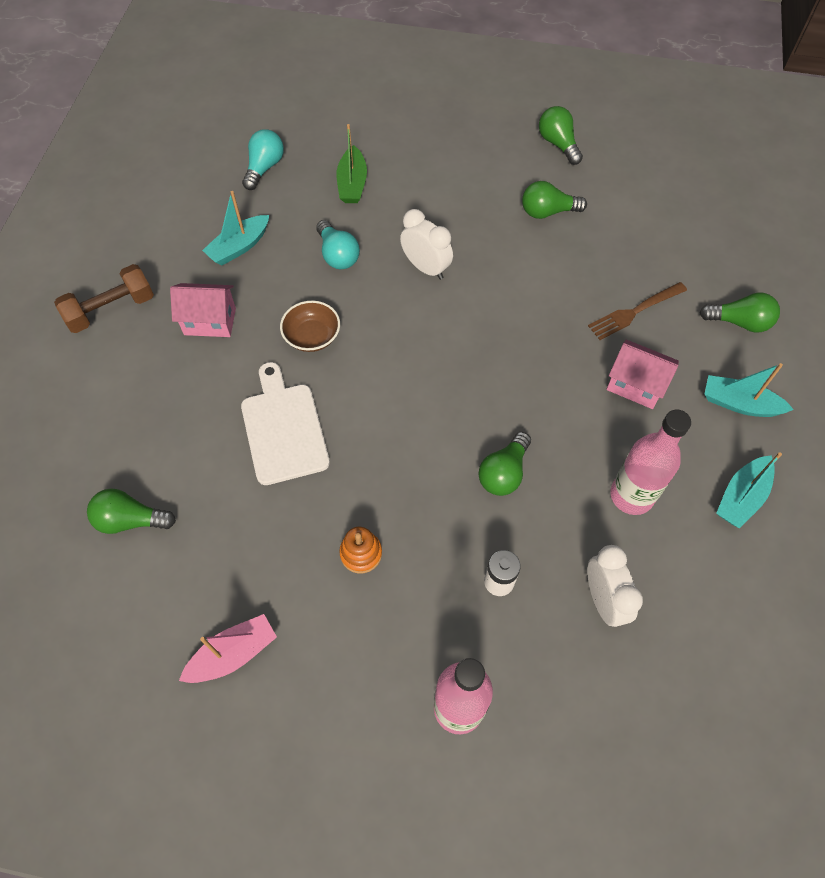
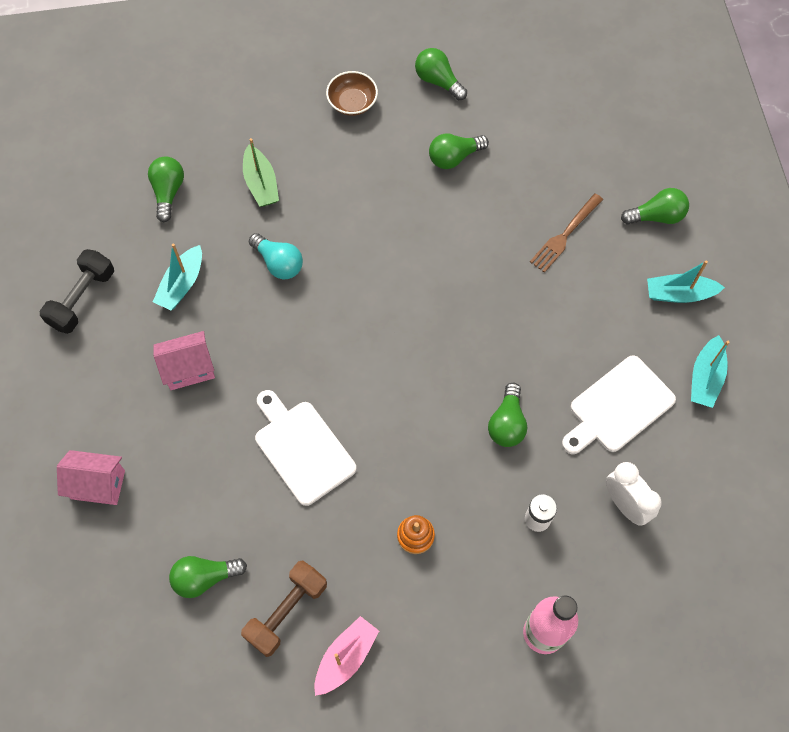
camera: 20 degrees left, 5 degrees up
(111, 310) = (89, 388): brown dumbbell -> brown dumbbell (286, 611)
(144, 233) = (82, 299): none -> black dumbbell
(264, 167) = (168, 192): turquoise light bulb -> green light bulb
(312, 336) = (290, 352): brown bowl -> brown bowl (352, 102)
(426, 268) = (365, 250): white clock -> none
(631, 495) = (618, 407): pink bottle -> white cutting board
(635, 385) = (588, 305): pink house -> pink house (98, 484)

